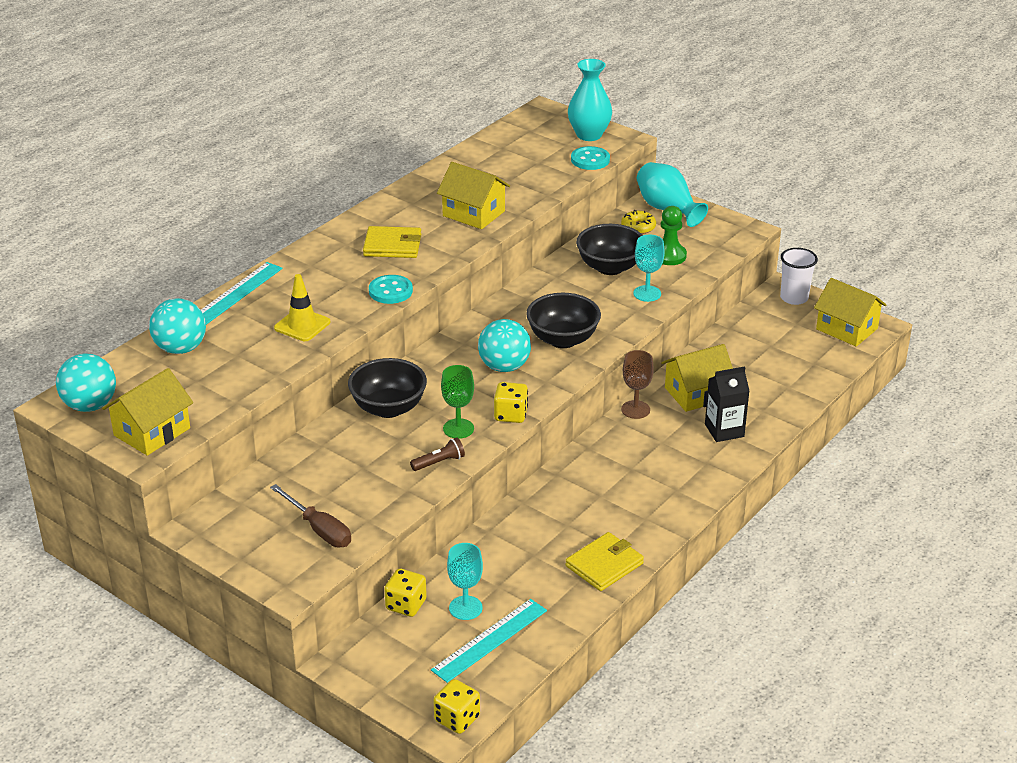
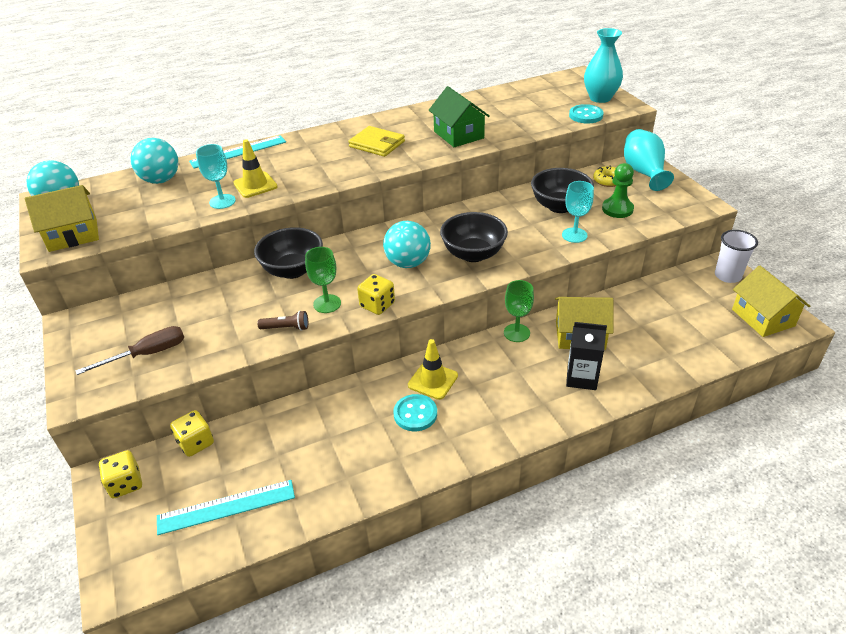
camera: 30 degrees right, 5 degrees up
(319, 529) = (147, 354): brown screwdriver -> brown screwdriver turned 105 degrees counterclockwise
(390, 291) = (342, 176): turquoise button -> turquoise button (415, 414)
(457, 719) = (131, 578): yellow dice -> yellow dice (125, 484)
(465, 608) = (235, 466): turquoise goblet -> turquoise goblet (222, 201)
(473, 213) = (458, 135): yellow house -> green house
(590, 477) = (433, 380): none -> yellow traffic cone
(604, 565) = (379, 471): yellow wallet -> none
(635, 409) = (516, 333): brown goblet -> green goblet

